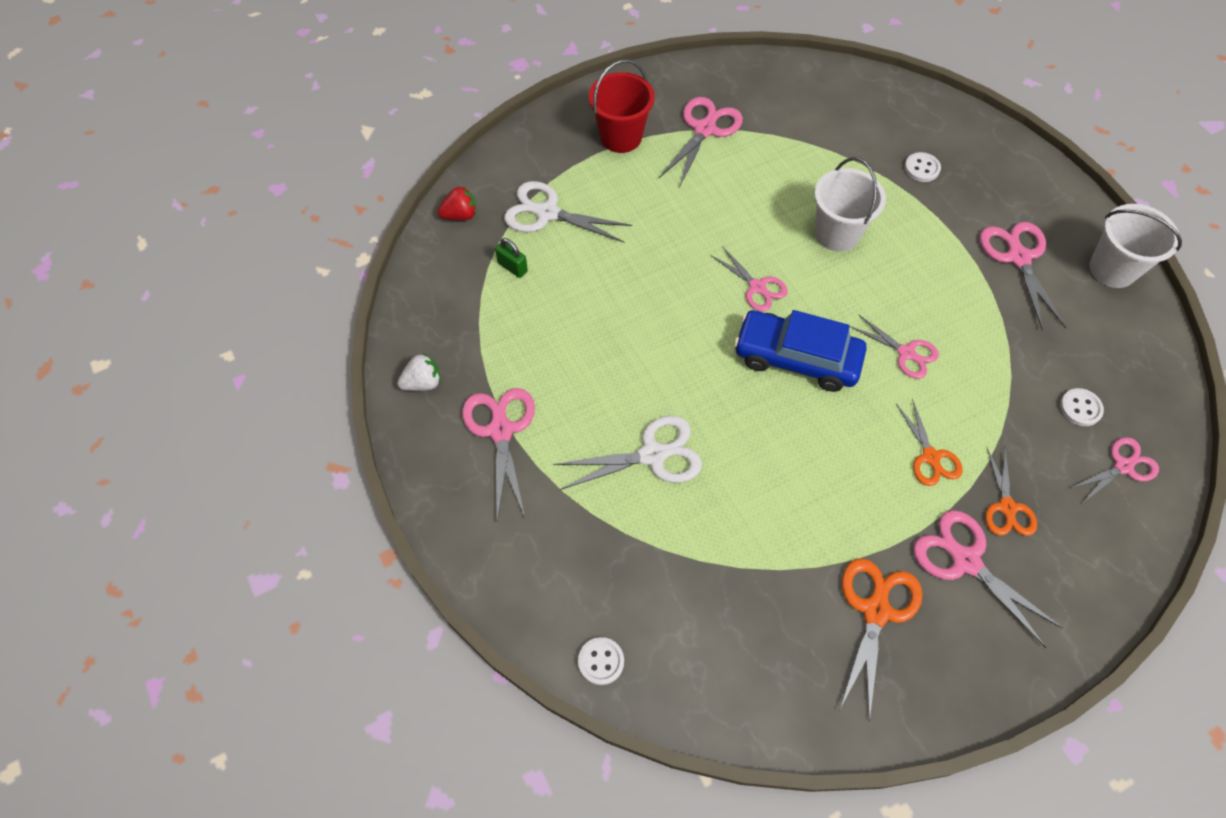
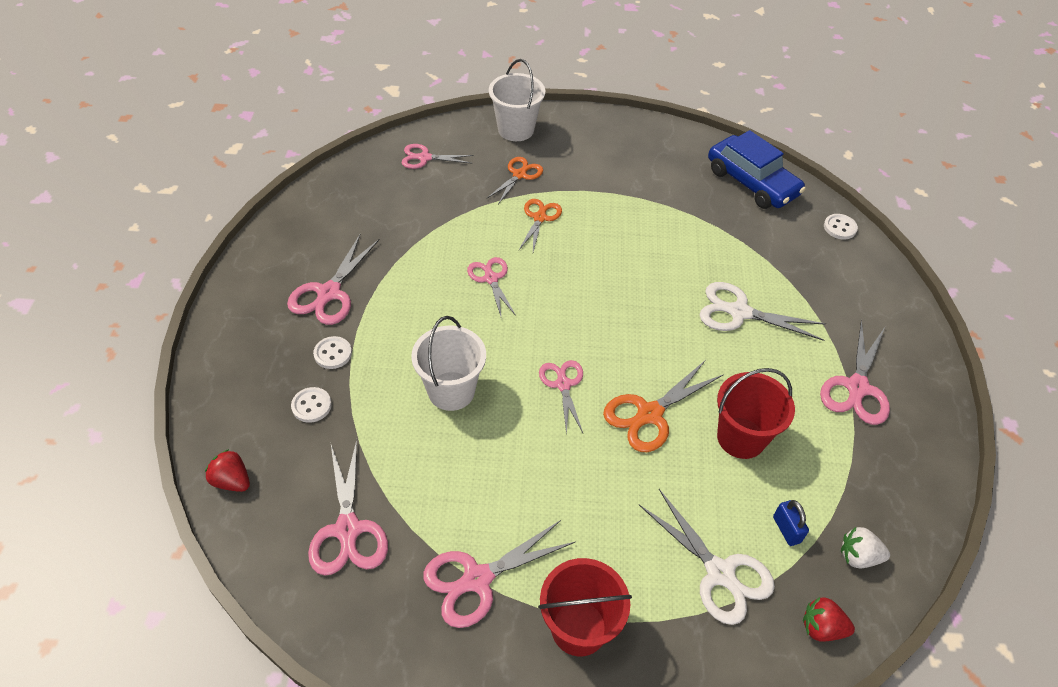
camera: 150 degrees left, 10 degrees down
(423, 383) = (917, 461): white strawberry -> white strawberry (858, 556)
(512, 267) = (786, 529): green padlock -> blue padlock
(583, 322) = (741, 438): none -> red bucket
(796, 358) = (577, 317): blue car -> blue car (751, 182)
(875, 611) = (648, 173): orange scissors -> orange scissors (650, 414)
(912, 100) = (232, 481): none -> red strawberry
(965, 561) = (572, 166): pink scissors -> pink scissors (348, 529)
(1080, 408) = (411, 193): white button -> white button (333, 353)
(1112, 269) = (273, 250): white bucket -> white bucket (516, 129)

